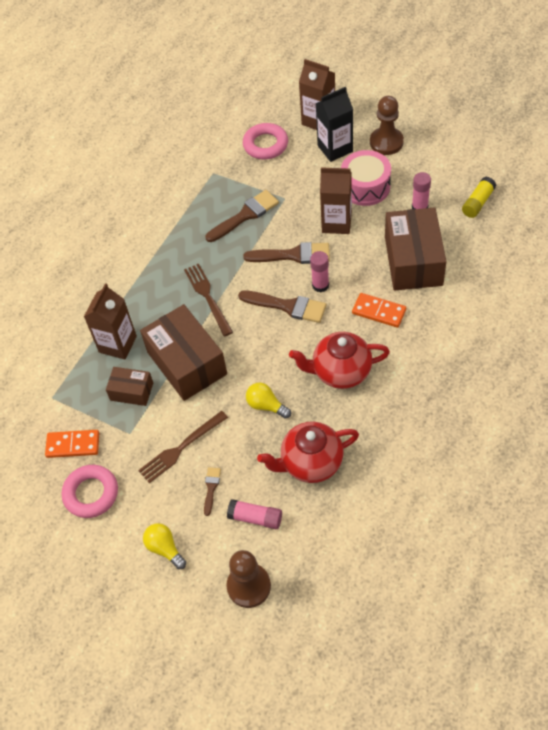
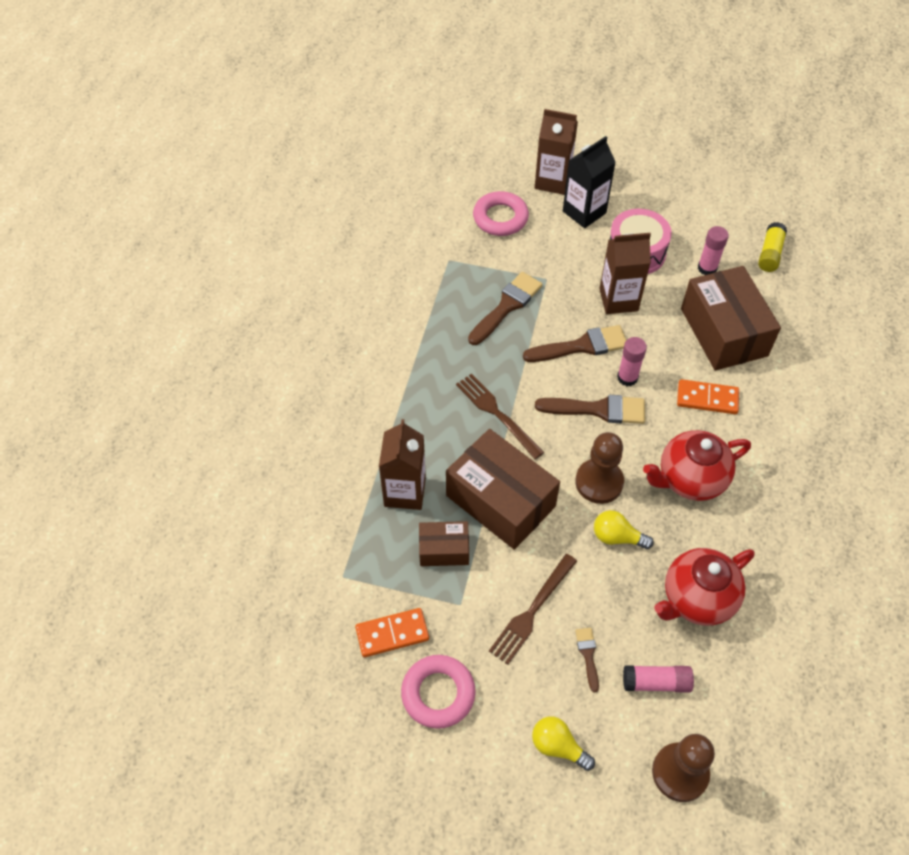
camera: 20 degrees left, 0 degrees up
(386, 142) = (640, 197): brown pawn -> brown pawn (599, 482)

